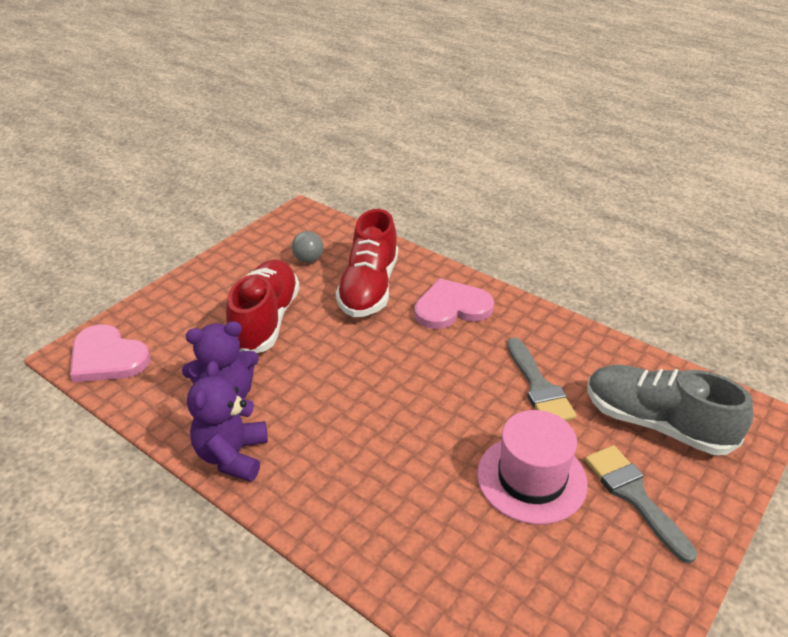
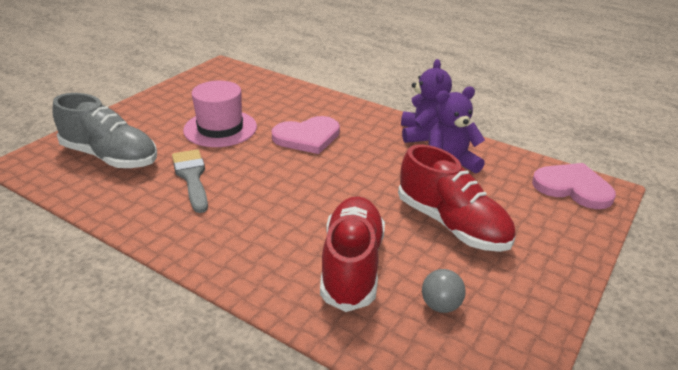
camera: 175 degrees right, 5 degrees down
(266, 320) = (452, 224): red shoe -> red shoe turned 45 degrees counterclockwise
(451, 307) = (256, 245): pink heart -> pink heart (307, 137)
(634, 496) = (157, 123): grey brush -> none

